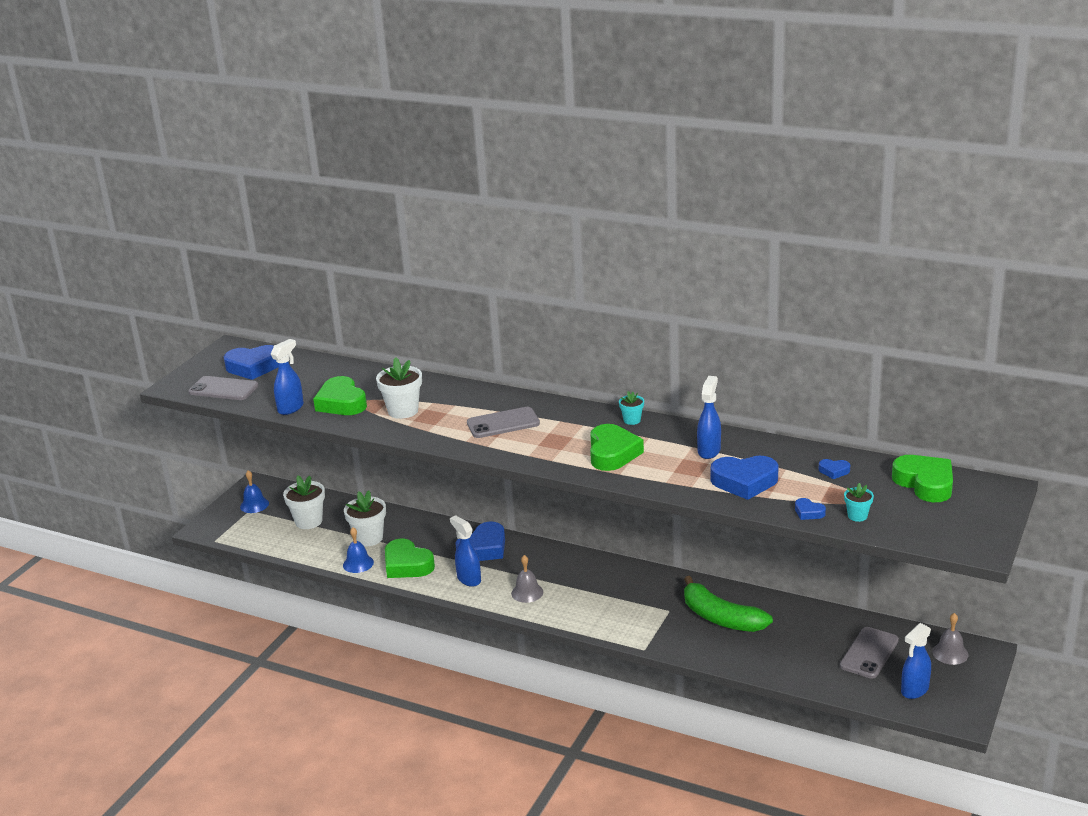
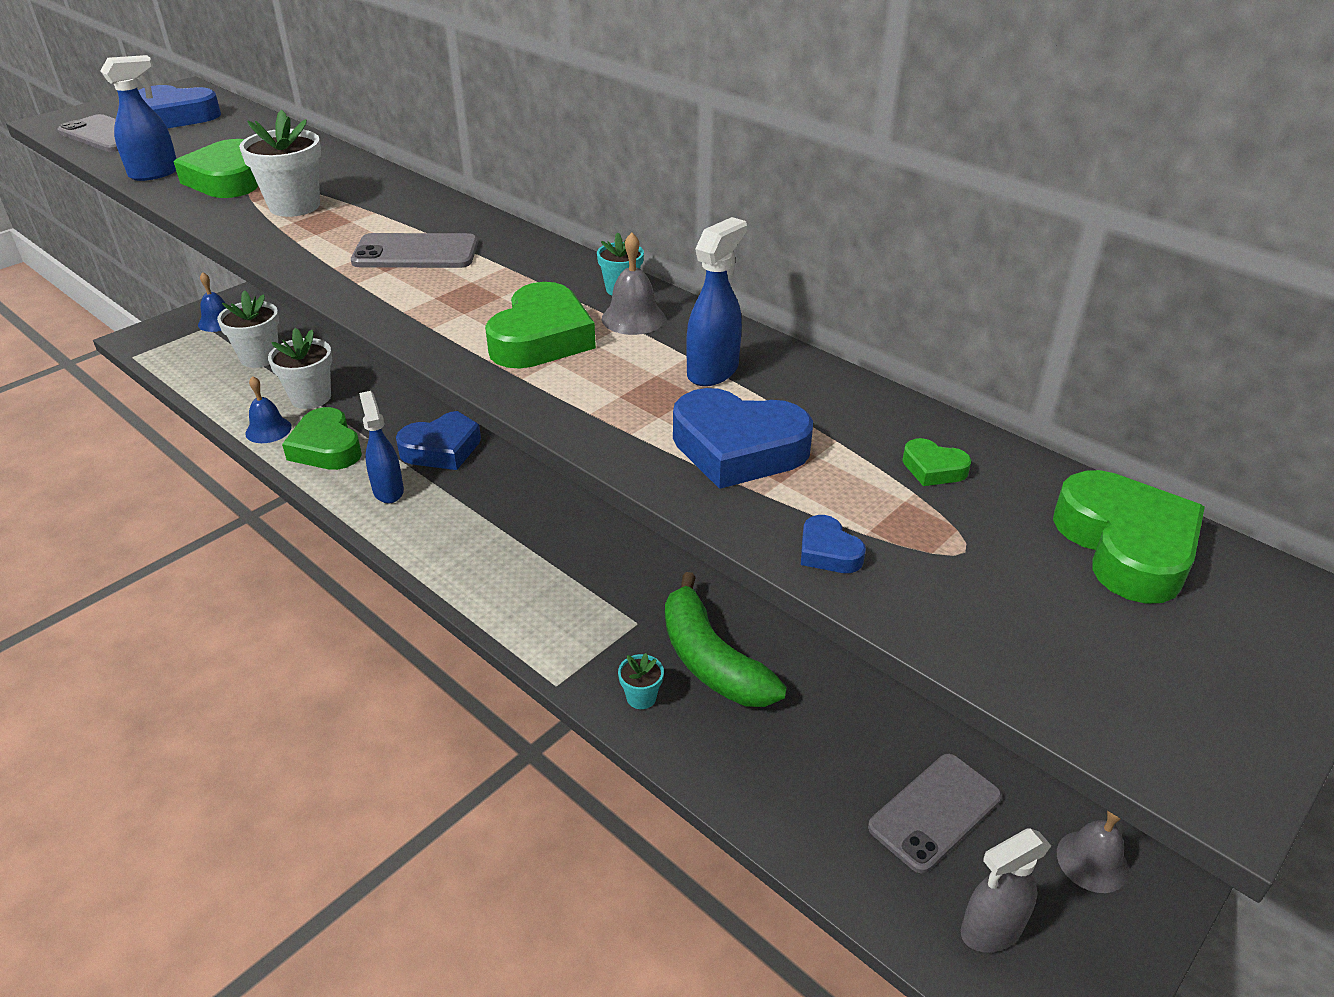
camera: 15 degrees right, 10 degrees up
(527, 592) = (451, 533): grey bell -> grey bell (633, 318)
(834, 471) = (933, 468): blue heart -> green heart
(857, 516) = (933, 589): turquoise flower pot -> turquoise flower pot (641, 697)
(914, 690) = (990, 930): blue spray bottle -> grey spray bottle

